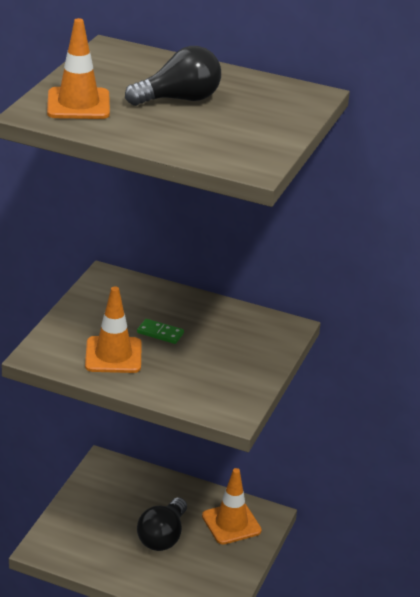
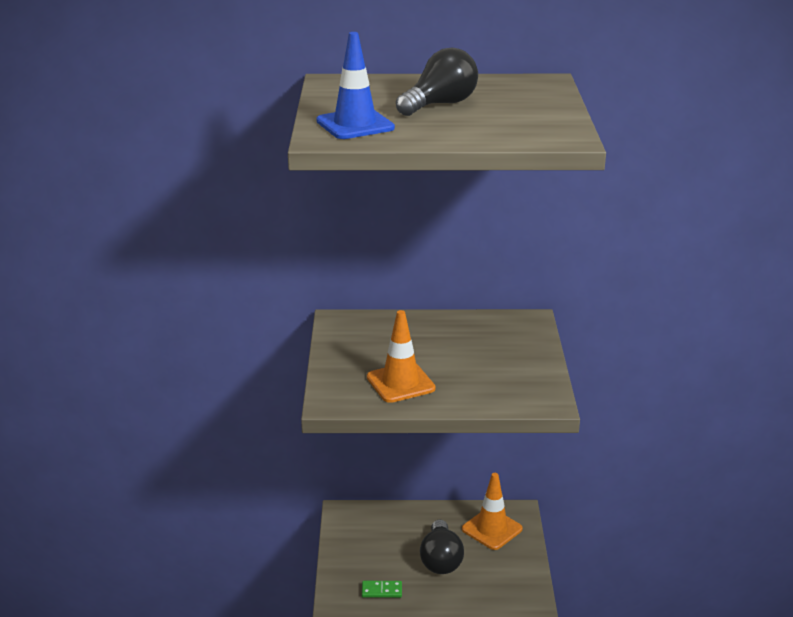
camera: 20 degrees left, 5 degrees down
(78, 104) = (355, 125): orange traffic cone -> blue traffic cone
(160, 333) = (426, 353): green domino -> green domino (381, 591)

